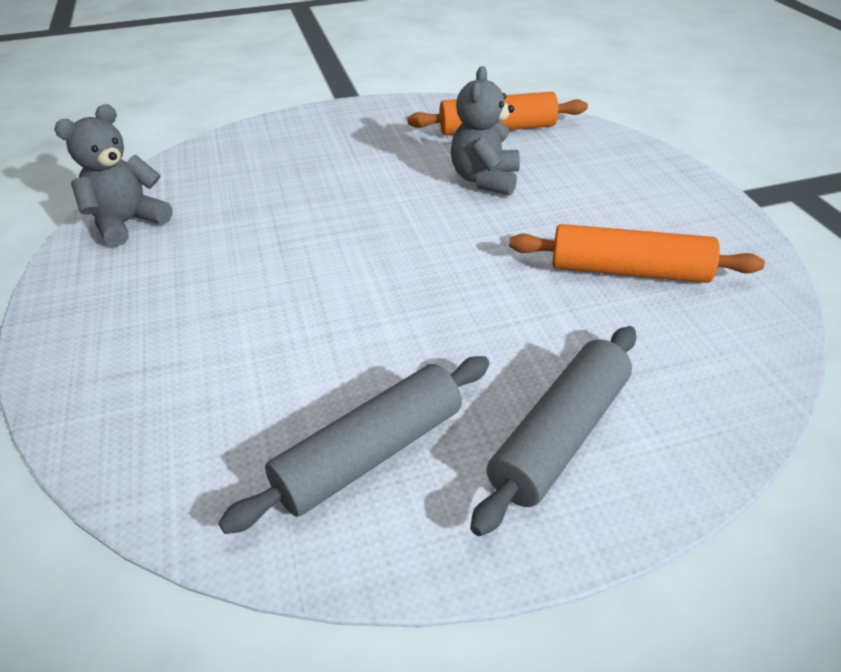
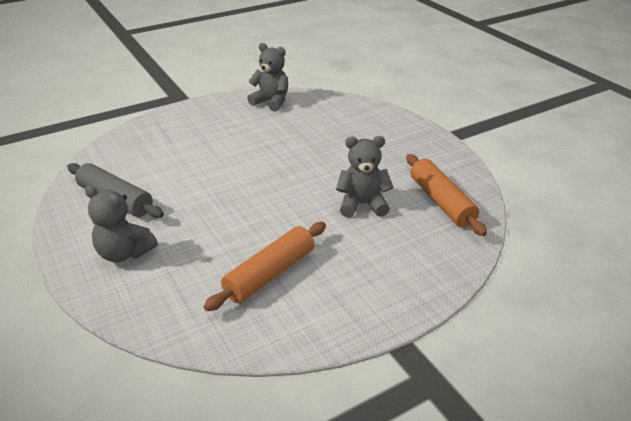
camera: 75 degrees right, 5 degrees down
(559, 435) = (124, 253): grey rolling pin -> grey teddy bear
(628, 271) = (270, 274): orange rolling pin -> orange rolling pin turned 45 degrees clockwise

